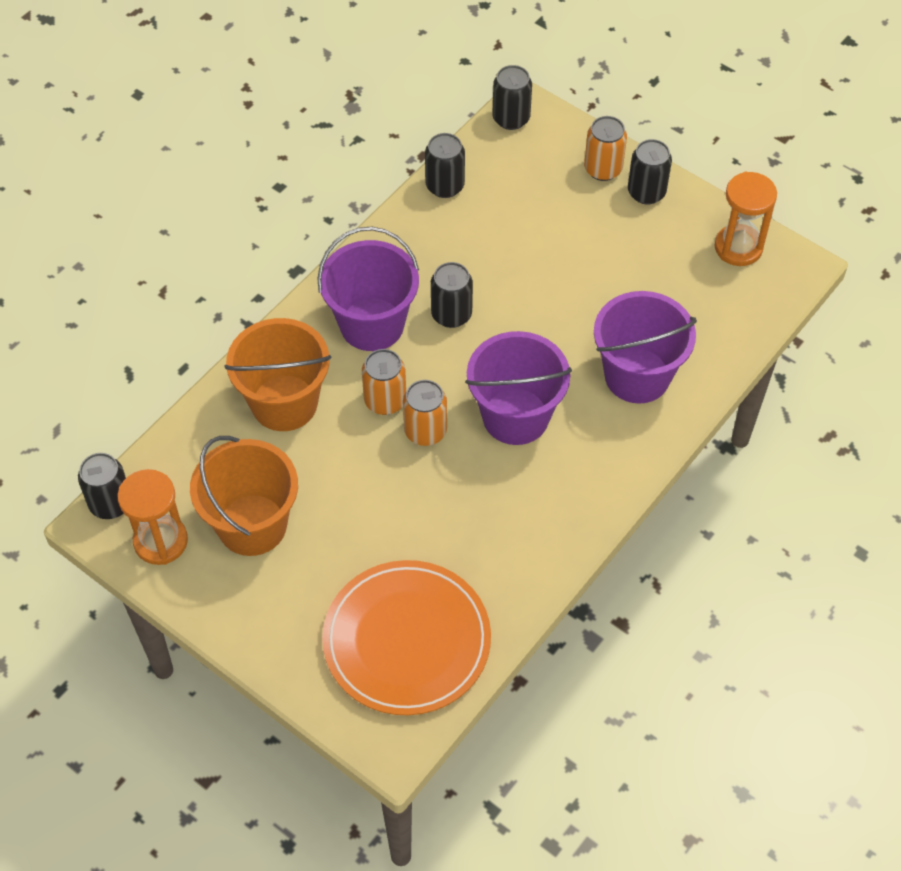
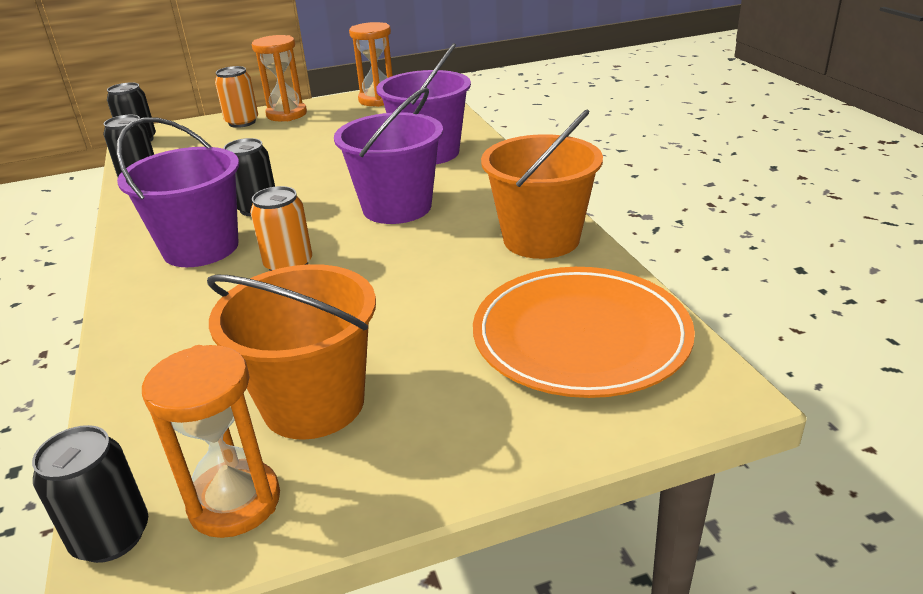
camera: 55 degrees left, 25 degrees down
(284, 403) = (199, 326): orange bucket -> orange bucket (541, 239)
(425, 431) = (351, 253): orange can -> none
(646, 192) = (286, 114): black can -> orange hourglass

